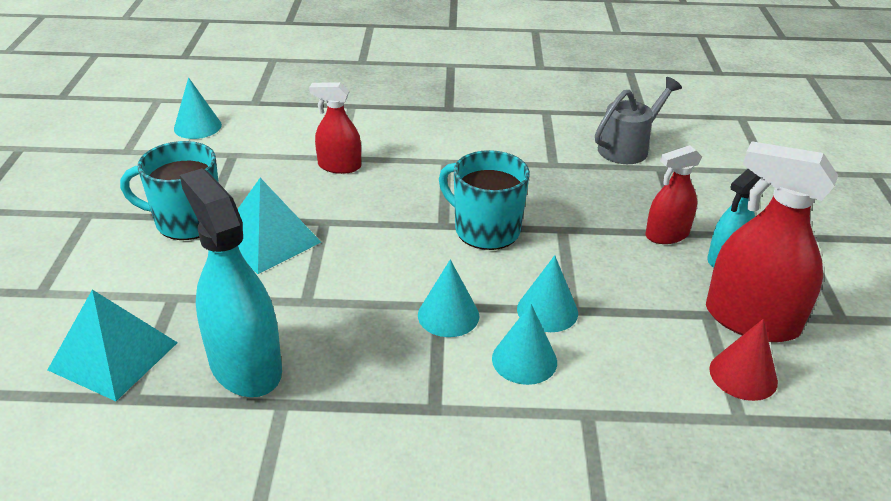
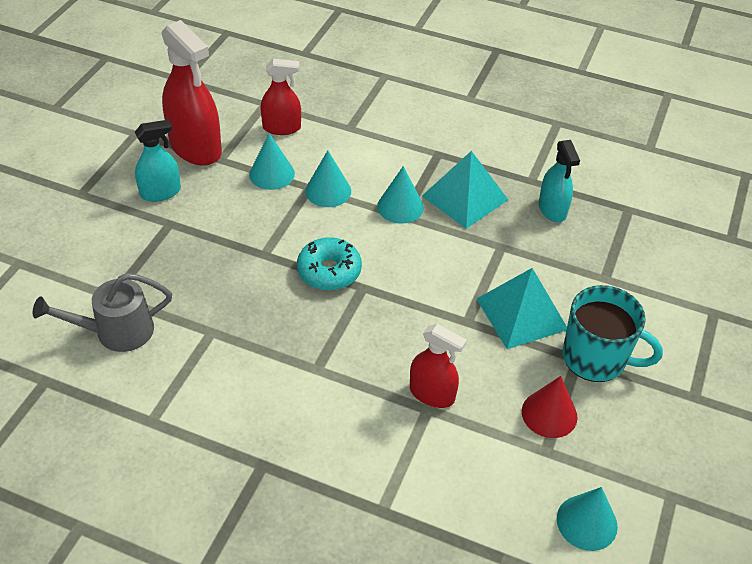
camera: 160 degrees left, 10 degrees up
(113, 356) = (644, 241): turquoise pyramid -> turquoise pyramid (465, 197)
(245, 366) = (552, 209): turquoise spray bottle -> turquoise spray bottle, size x0.58
(485, 230) = (329, 271): turquoise mug -> turquoise donut
(524, 360) = (366, 164): turquoise cone -> turquoise cone (272, 174)
(667, 235) = (183, 224): red spray bottle -> red spray bottle (281, 128)
(743, 375) = (238, 121): red cone -> red cone (549, 414)

